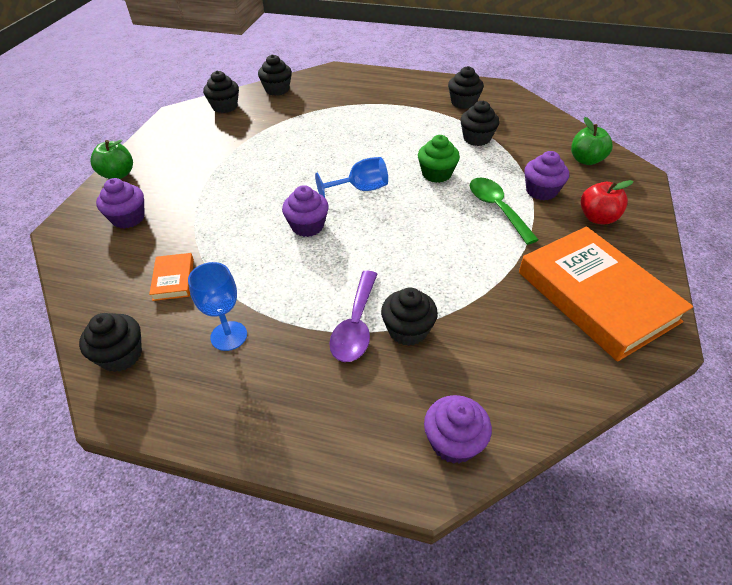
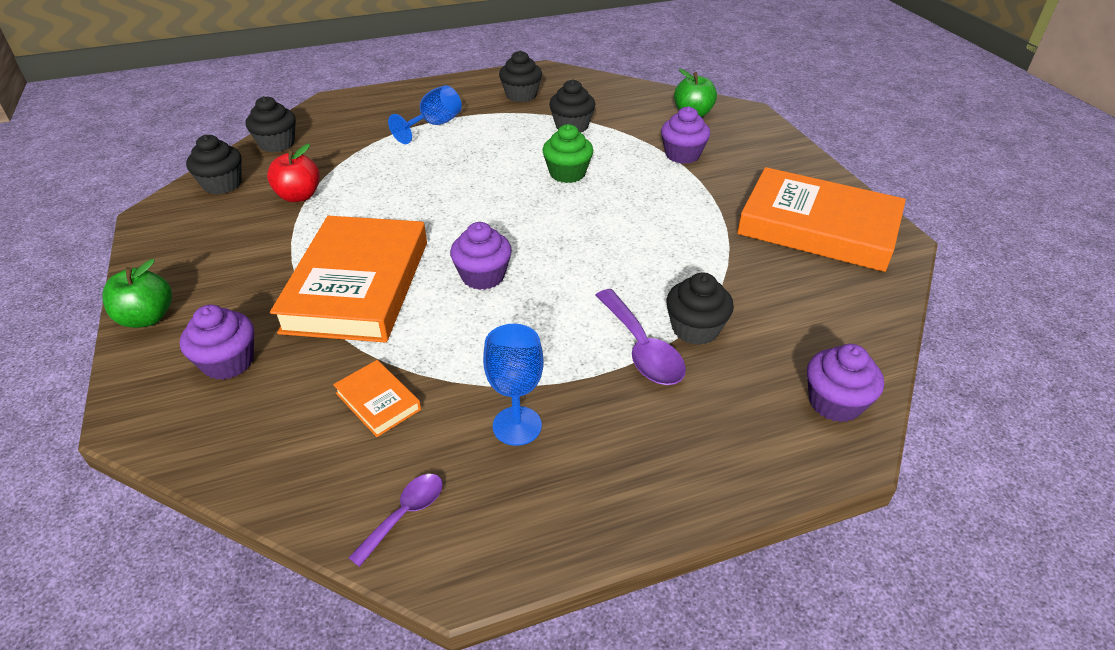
camera: 35 degrees left, 5 degrees down
(121, 355) = (405, 515): black cupcake -> purple spoon
(232, 201) = (358, 285): none -> orange book
(360, 189) = (502, 217): blue goblet -> blue goblet (434, 125)
(497, 209) = (660, 185): green spoon -> none
(597, 218) = (753, 161): red apple -> red apple (299, 196)

